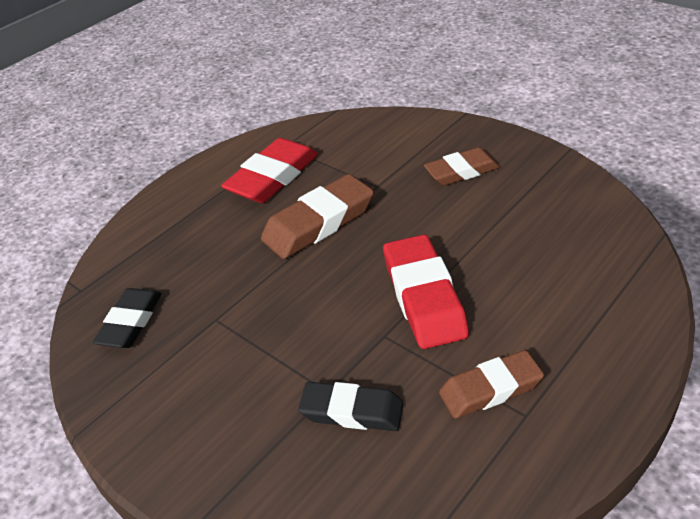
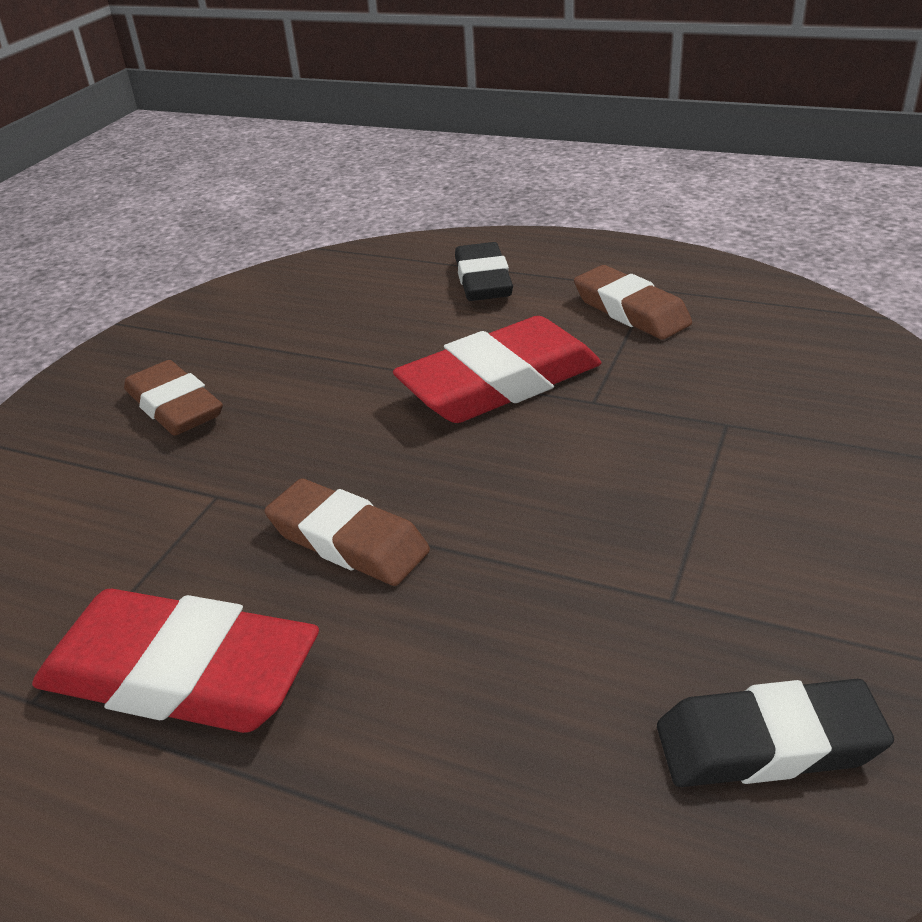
camera: 110 degrees left, 5 degrees down
(318, 223) = (348, 541): brown eraser -> brown eraser, size x0.67
(352, 411) = (742, 394): black eraser -> black eraser (483, 280)

